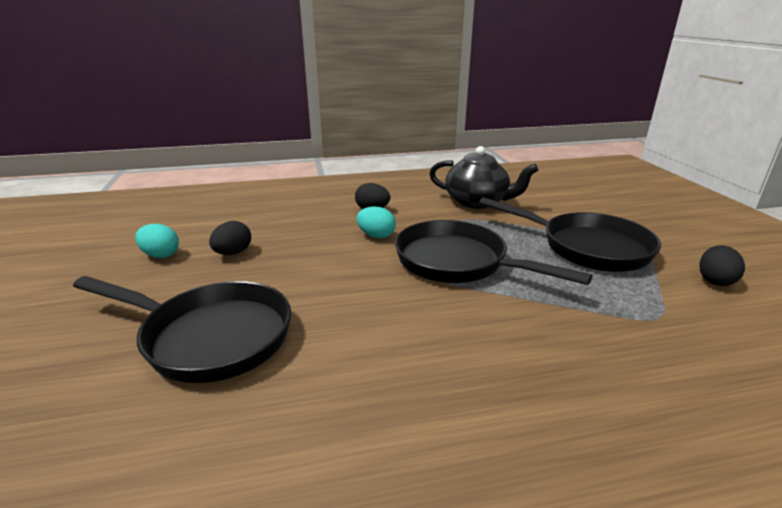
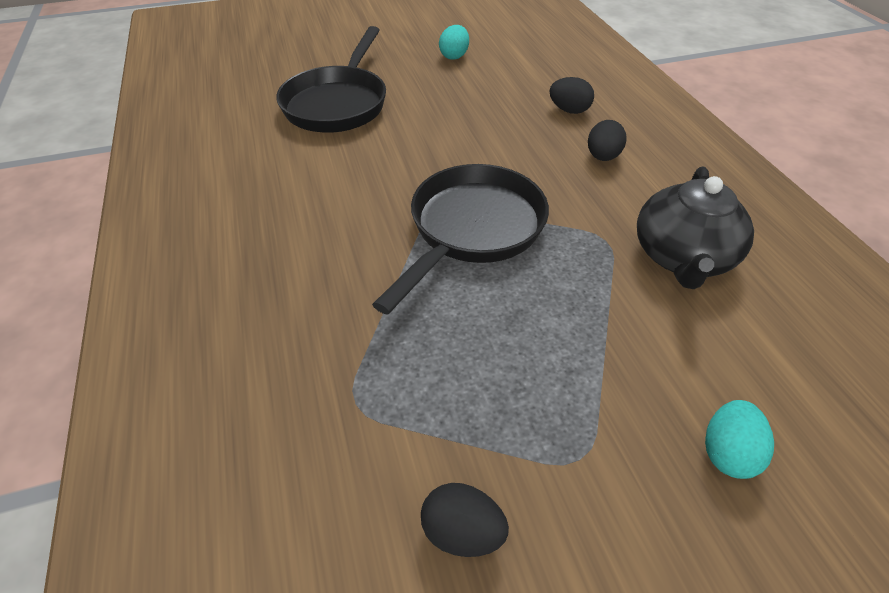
camera: 85 degrees right, 20 degrees up
(233, 253) = (465, 87): black egg -> black egg (569, 110)
(376, 236) = (526, 165): turquoise egg -> turquoise egg (727, 452)
(587, 247) = (548, 372): black pan -> none

